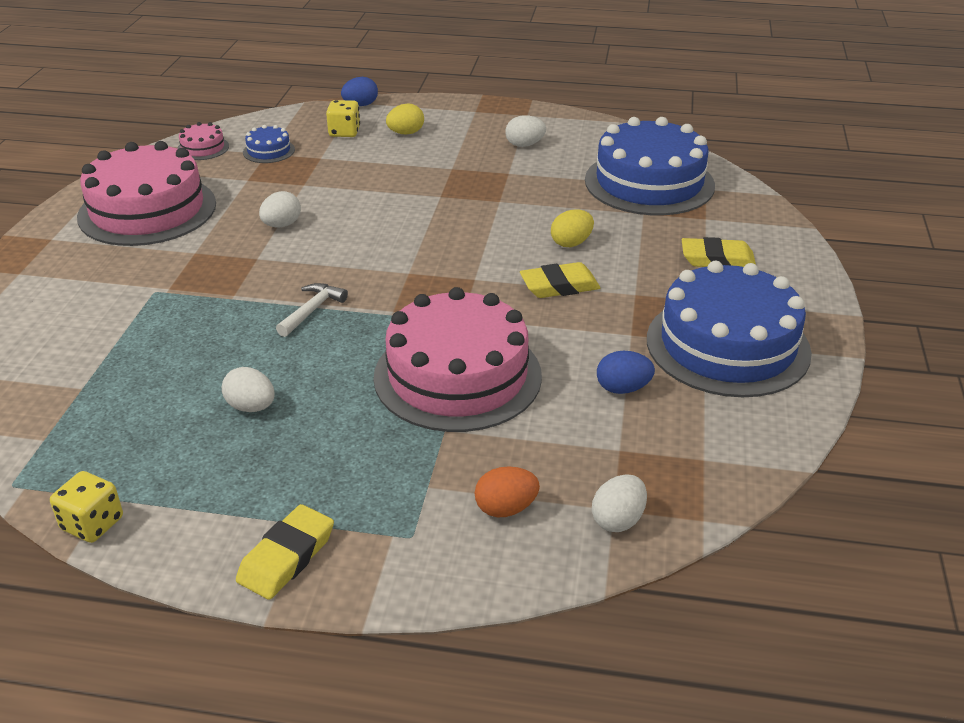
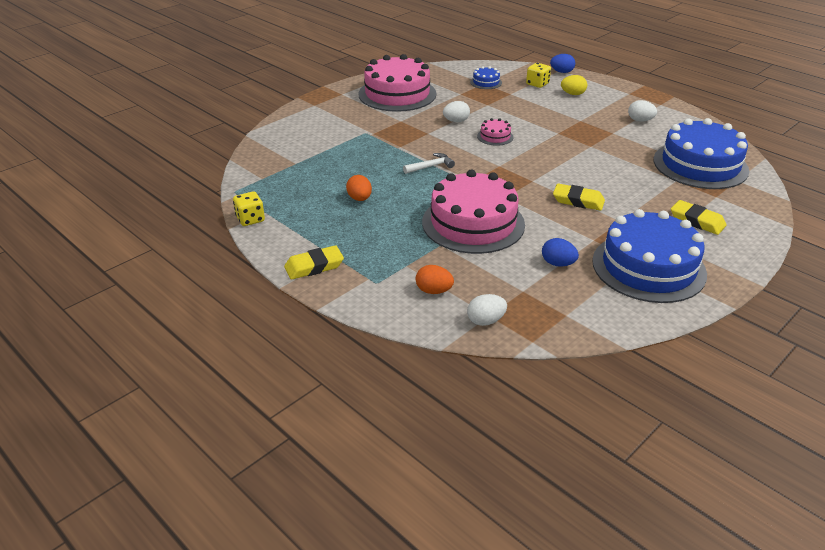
camera: 35 degrees right, 0 degrees up
(203, 148) = (453, 71): pink cake -> pink cake (495, 136)
(251, 407) = (359, 199): white egg -> orange egg
(571, 243) = (610, 181): yellow egg -> none

